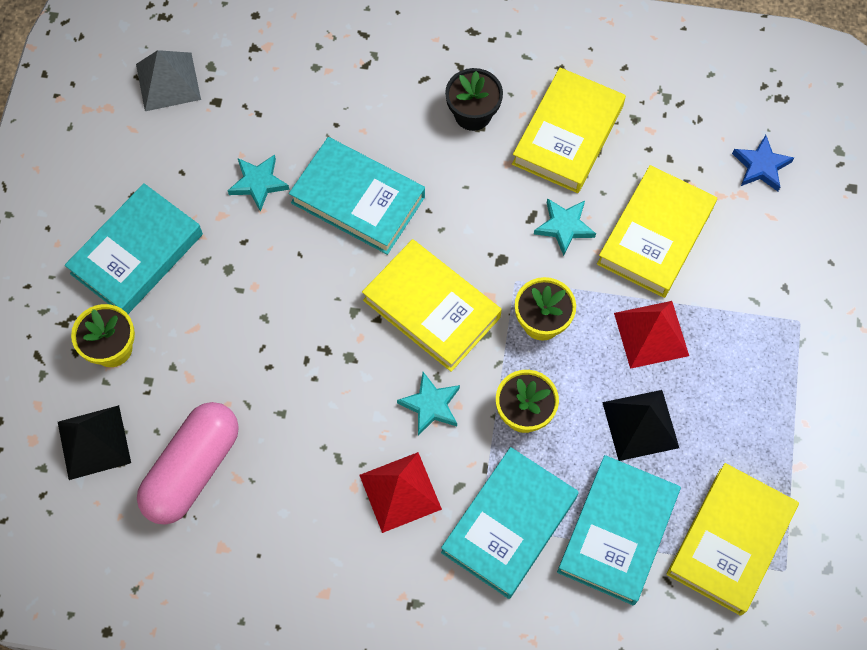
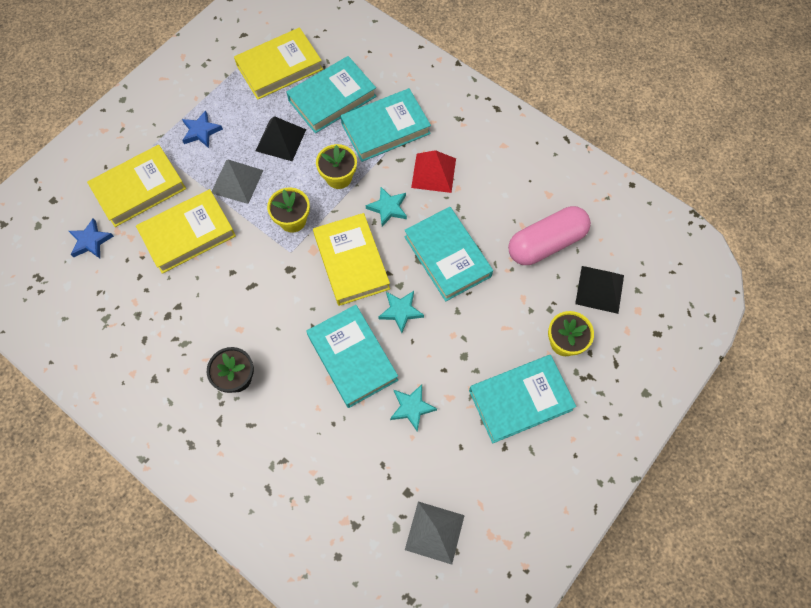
camera: 150 degrees left, 0 degrees up
(314, 380) = (447, 256): none -> turquoise book
(564, 227) = (237, 268): turquoise star -> turquoise star (400, 311)
(567, 135) = (188, 327): yellow book -> yellow book (139, 189)
(651, 334) = (237, 181): red pyramid -> grey pyramid
(755, 377) = (201, 131): none -> blue star

